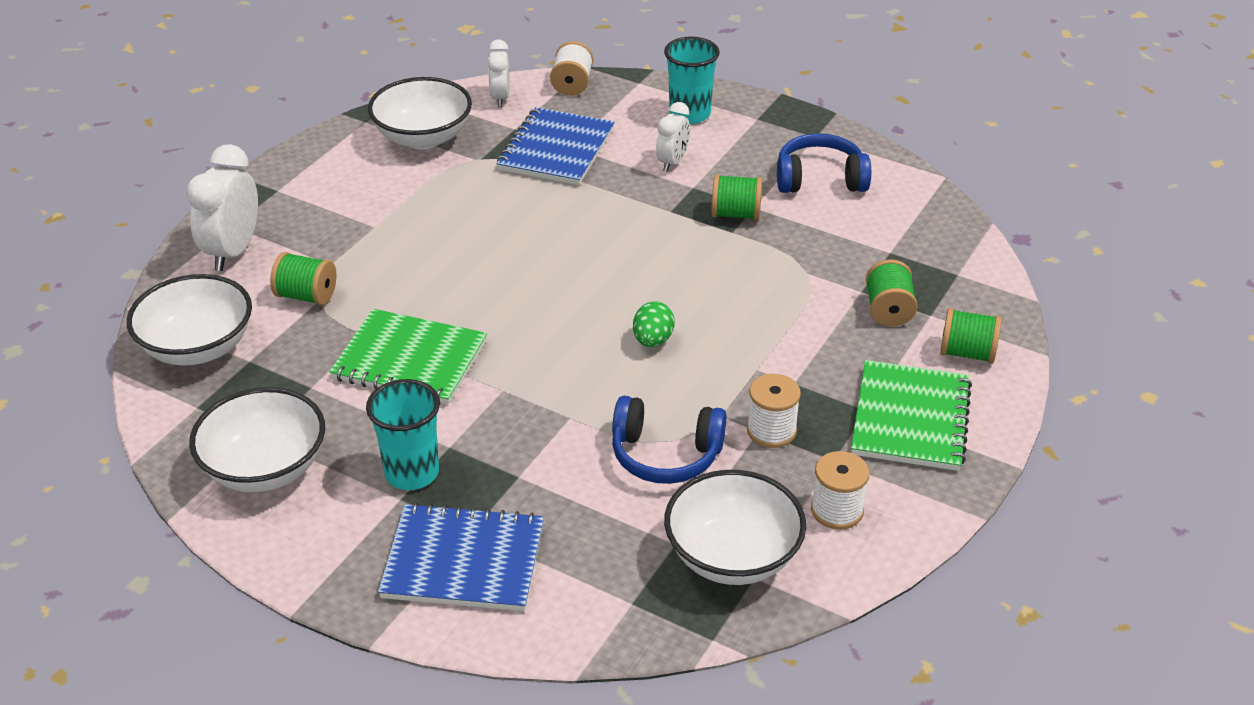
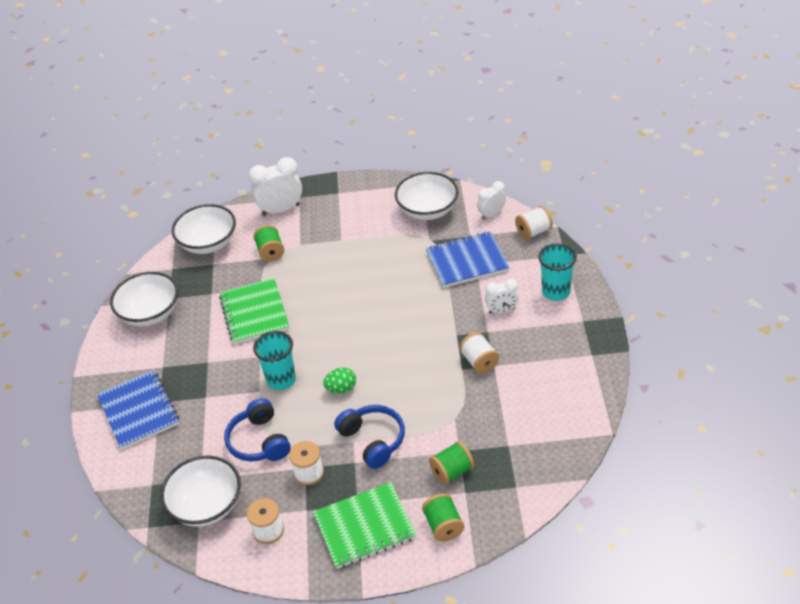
camera: 60 degrees right, 5 degrees up
(412, 473) = (181, 360): turquoise cup -> turquoise cup (281, 379)
(736, 214) = (479, 362): green spool -> white spool
(820, 179) = (549, 379): blue headphones -> blue headphones (373, 440)

